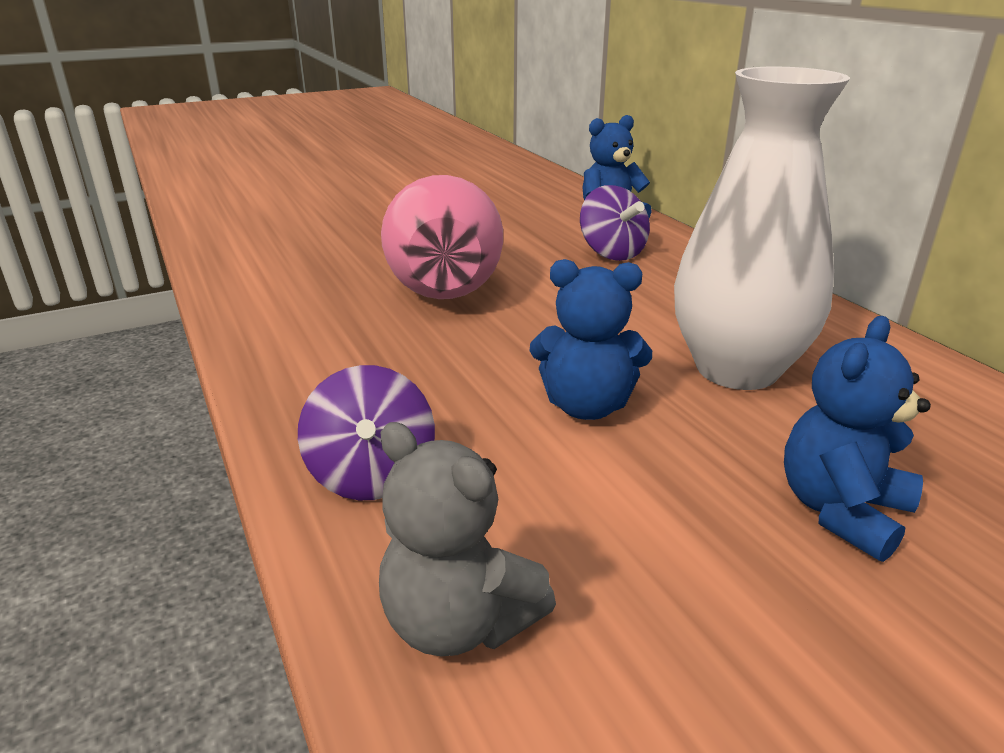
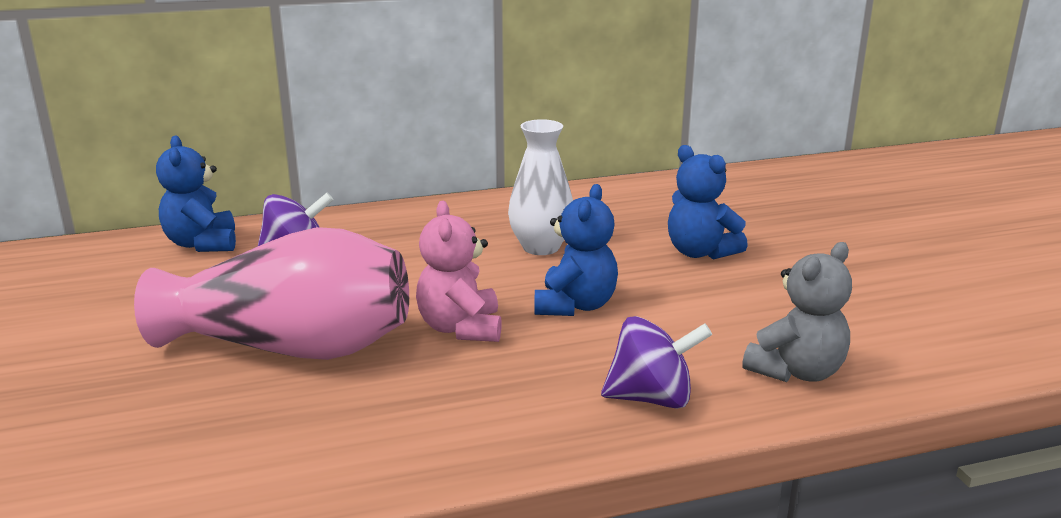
camera: 80 degrees left, 5 degrees down
(502, 343) = (461, 328): none -> pink teddy bear
(736, 369) = (541, 247): white vase -> white vase, size x0.62

